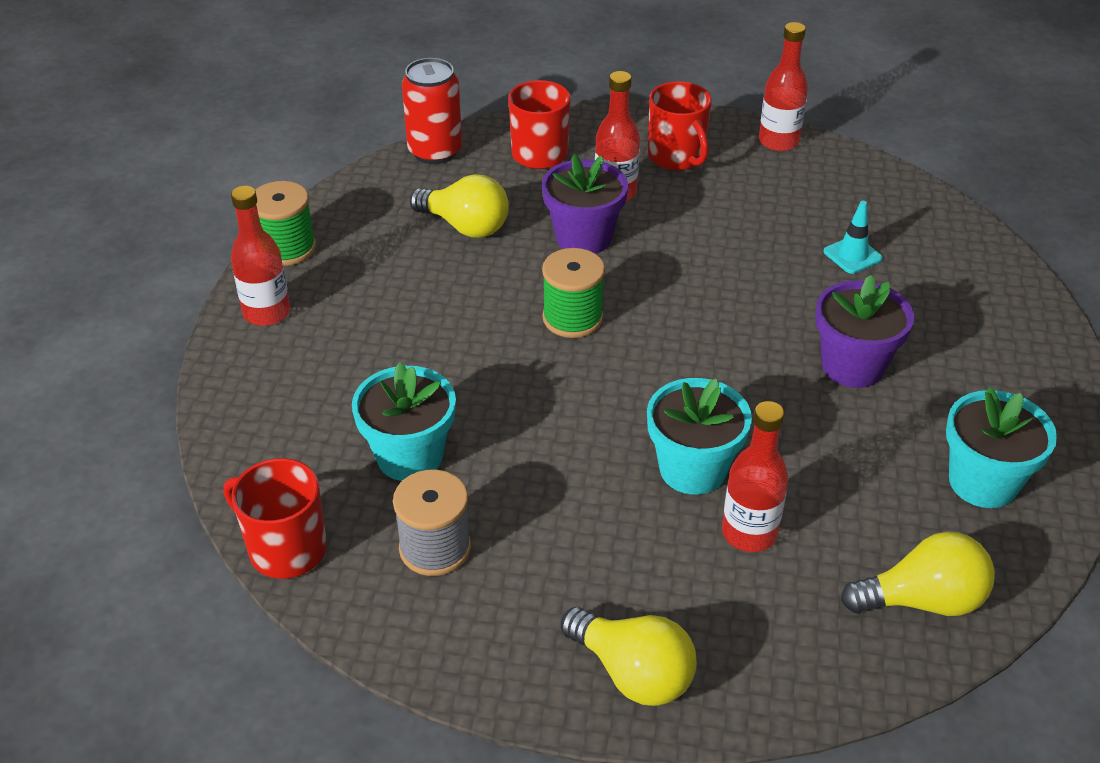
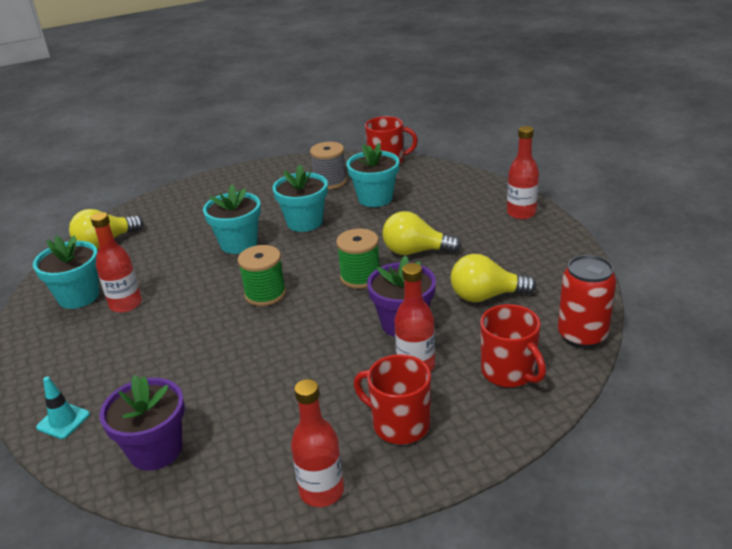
camera: 150 degrees right, 10 degrees down
(287, 248) = (564, 240): green spool -> green spool (265, 294)
(561, 462) = (304, 222): none -> turquoise flower pot
(632, 673) = (221, 184): yellow light bulb -> yellow light bulb (415, 251)
(749, 533) = (197, 234): red bottle -> red bottle (126, 304)
(852, 255) = (199, 399): turquoise traffic cone -> turquoise traffic cone (63, 421)
(852, 366) = (171, 322): purple flower pot -> purple flower pot (156, 450)

